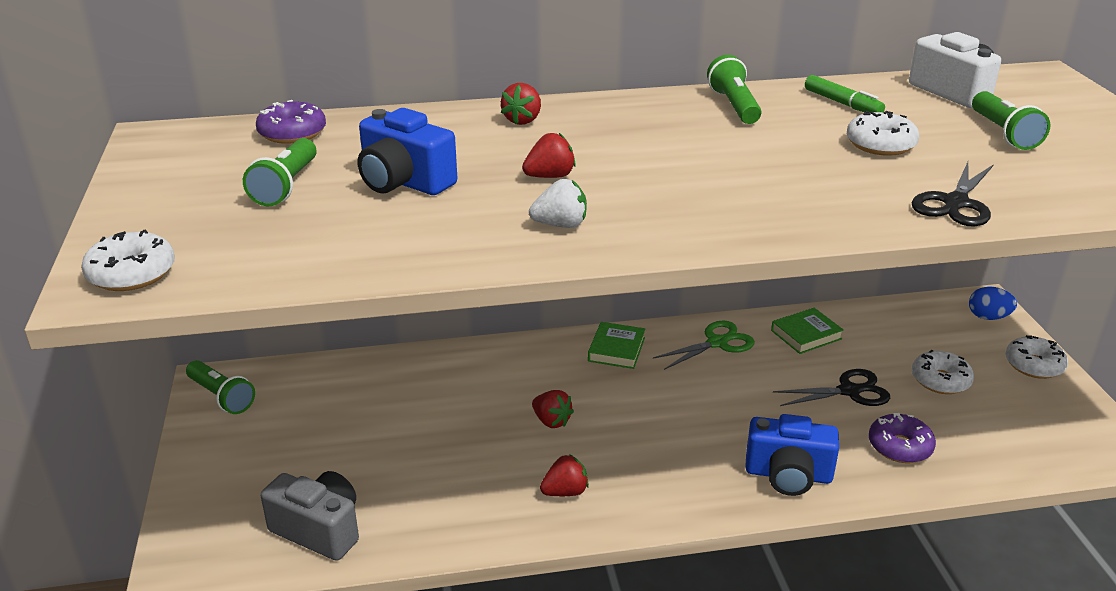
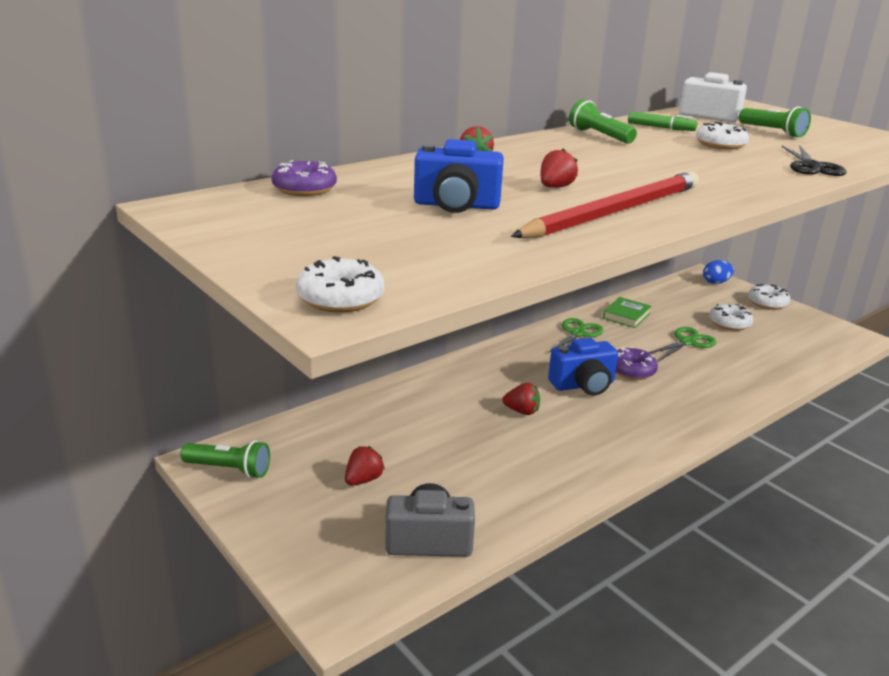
camera: 30 degrees left, 5 degrees down
(286, 186) = (365, 222): green flashlight -> none
(560, 225) = (614, 212): white strawberry -> red pencil
(565, 492) = (582, 454): red strawberry -> red strawberry (363, 480)
(616, 349) = (515, 354): green book -> none
(788, 475) = (707, 400): blue camera -> blue camera (583, 385)
(849, 391) = (687, 342): black scissors -> green scissors
(900, 446) = (749, 366): purple donut -> purple donut (632, 370)

